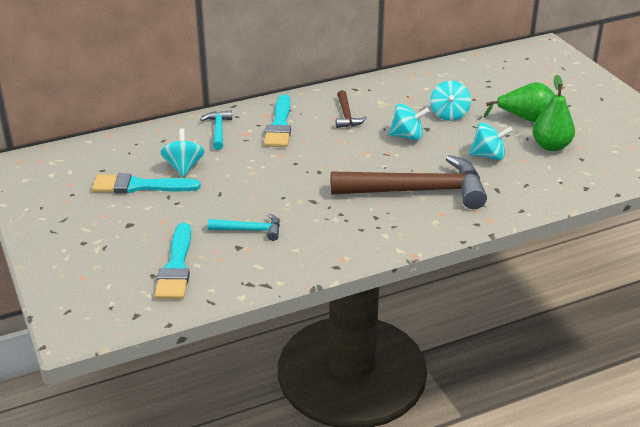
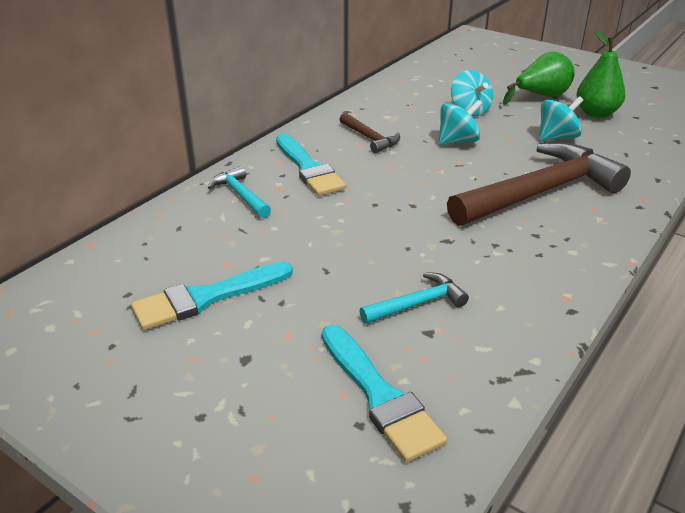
camera: 30 degrees left, 0 degrees up
(183, 167) = (242, 252): turquoise spinning top -> none

